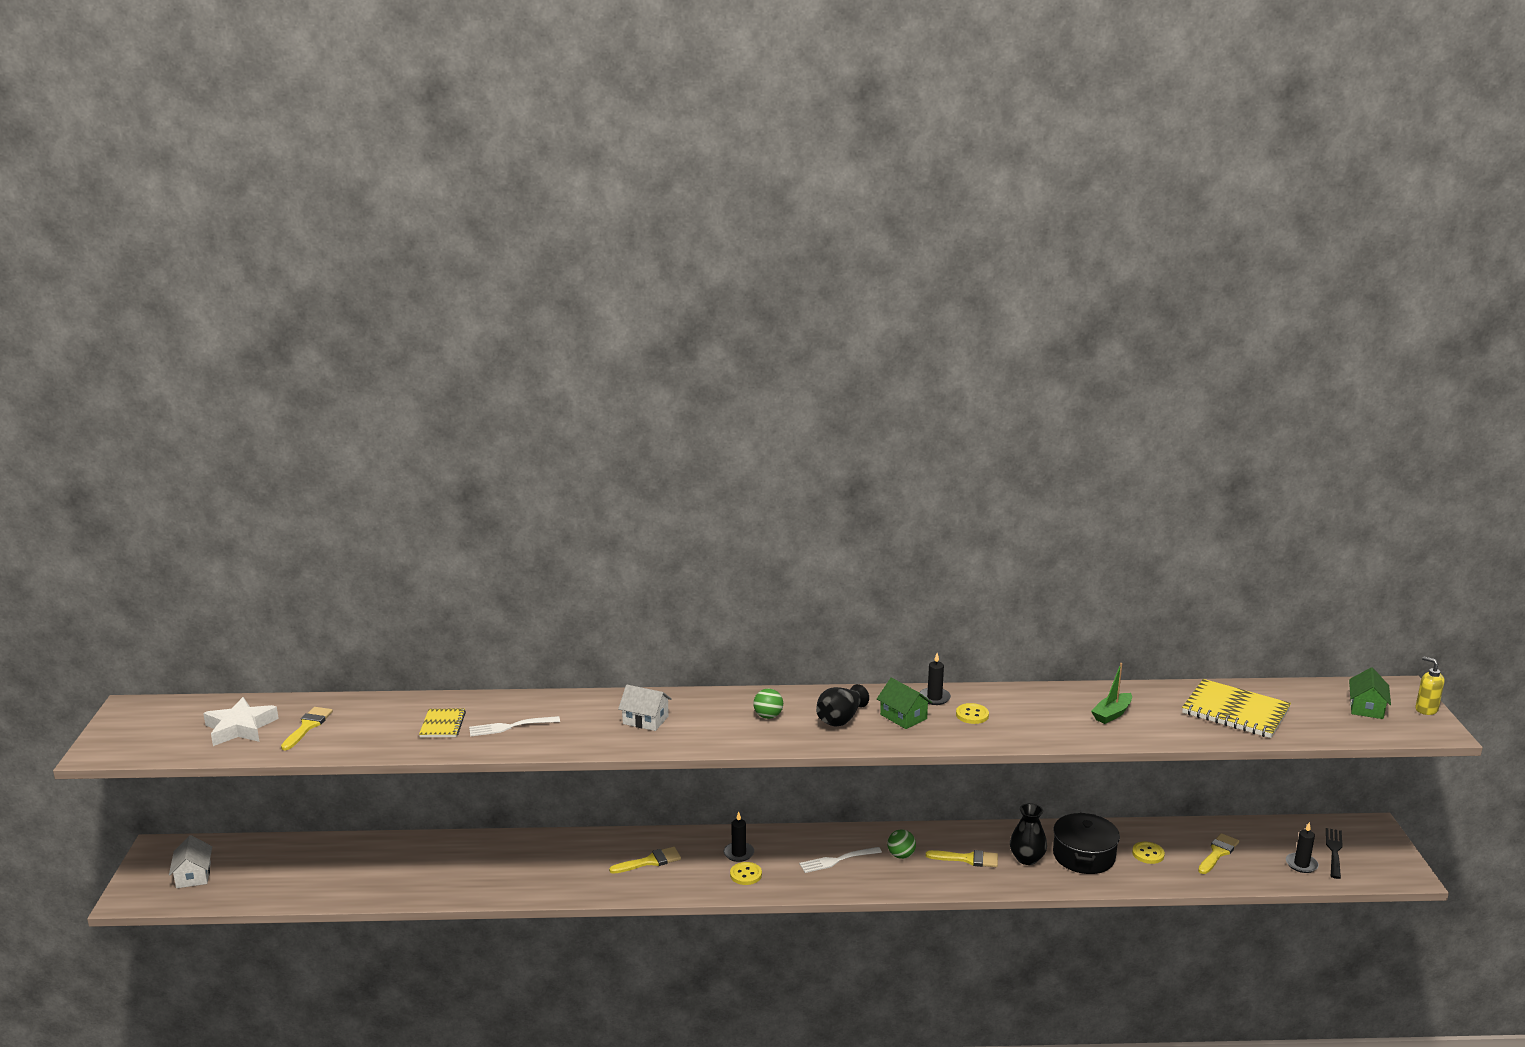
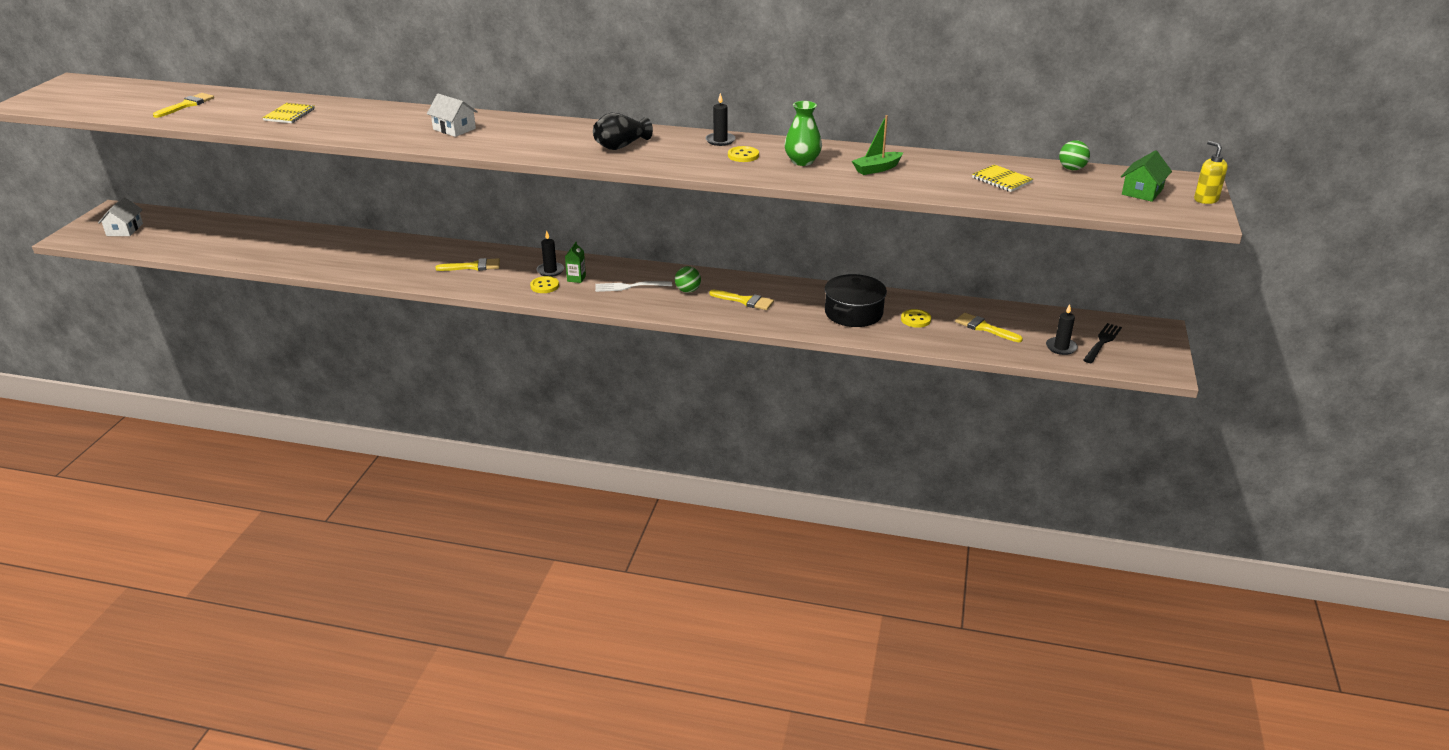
camera: 15 degrees right, 10 degrees up
(240, 728) = (137, 100): white star -> none
(510, 727) = (341, 121): white fork -> none
(768, 716) = (560, 137): green ball -> green ball (1072, 169)
(773, 859) = (576, 279): none -> green carton
(903, 717) = (679, 150): green house -> none
(1027, 858) = (799, 308): black vase -> none
(1035, 714) = (802, 161): none -> green vase
(1218, 853) = (984, 328): yellow brush -> yellow brush turned 105 degrees counterclockwise
(1235, 712) = (1001, 180): yellow notebook -> yellow notebook, size x0.54

